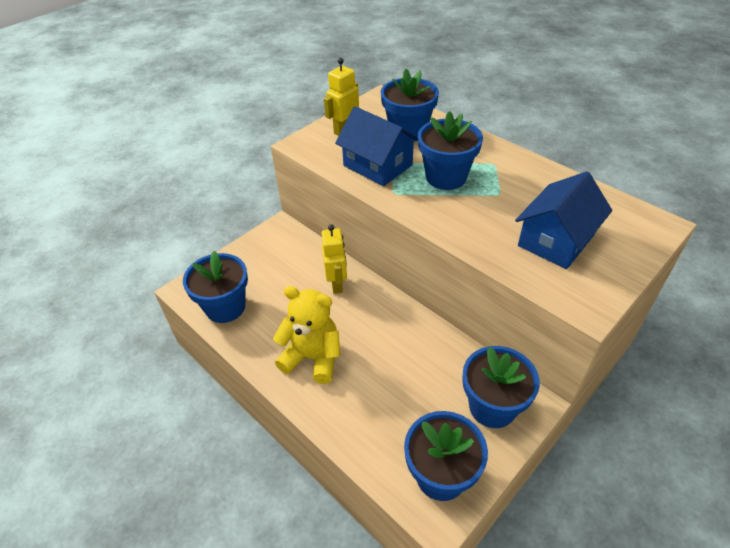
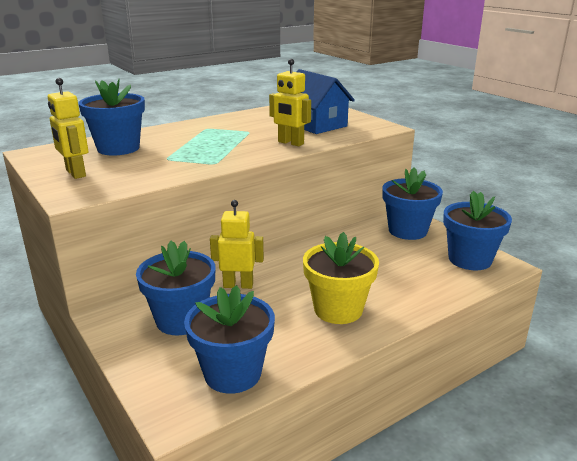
camera: 80 degrees left, 20 degrees down
(313, 358) = (338, 309): yellow teddy bear -> yellow flower pot
(377, 165) = (163, 165): blue house -> none
(446, 177) = (210, 143): blue flower pot -> blue flower pot (181, 320)
(474, 231) = (290, 143): none -> yellow robot

